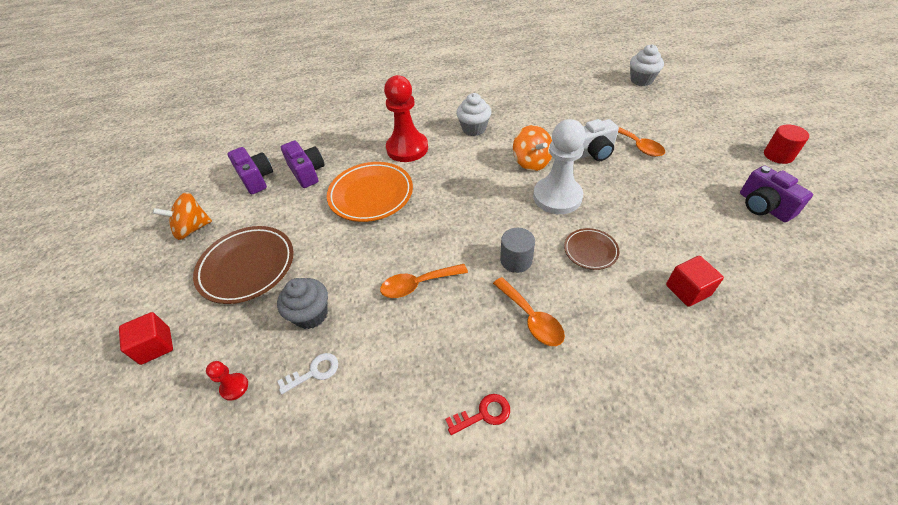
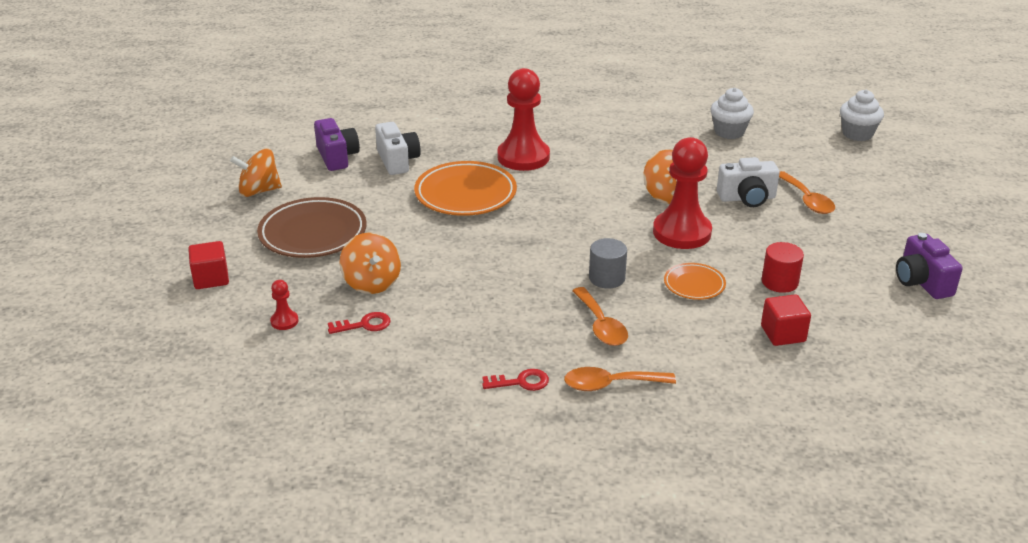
camera: 10 degrees right, 15 degrees down
(307, 172) = (397, 161): purple camera -> white camera
(311, 314) = (372, 282): grey cupcake -> orange spinning top
(314, 372) = (364, 325): white key -> red key
(417, 284) = (491, 279): orange spoon -> orange spoon (610, 384)
(474, 129) = (613, 150): white cupcake -> white cupcake (729, 132)
(557, 197) = (682, 232): white pawn -> red pawn
(590, 251) = (694, 285): brown plate -> orange plate
(778, 155) = (978, 239): red cylinder -> red cylinder (779, 282)

